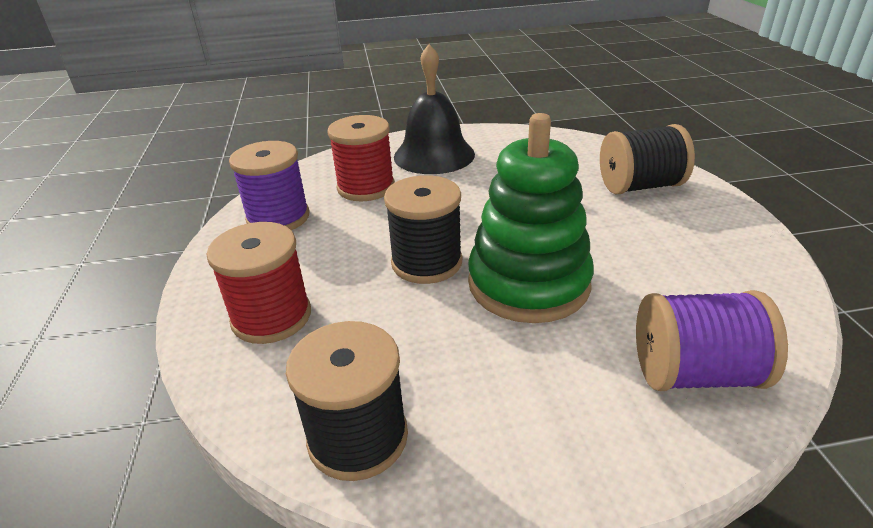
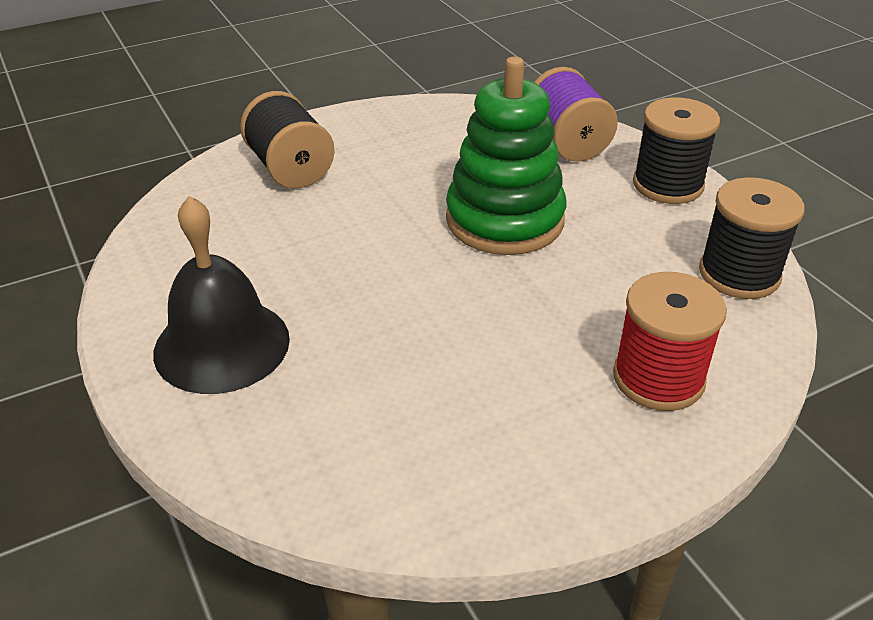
camera: 110 degrees left, 5 degrees up
(278, 218) = (467, 463): purple spool -> none
(366, 187) = (346, 392): red spool -> none
(426, 262) = (504, 289): black spool -> black spool (668, 185)

